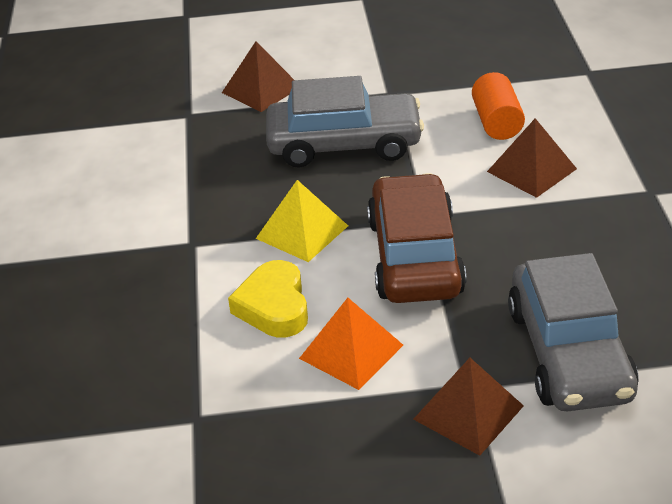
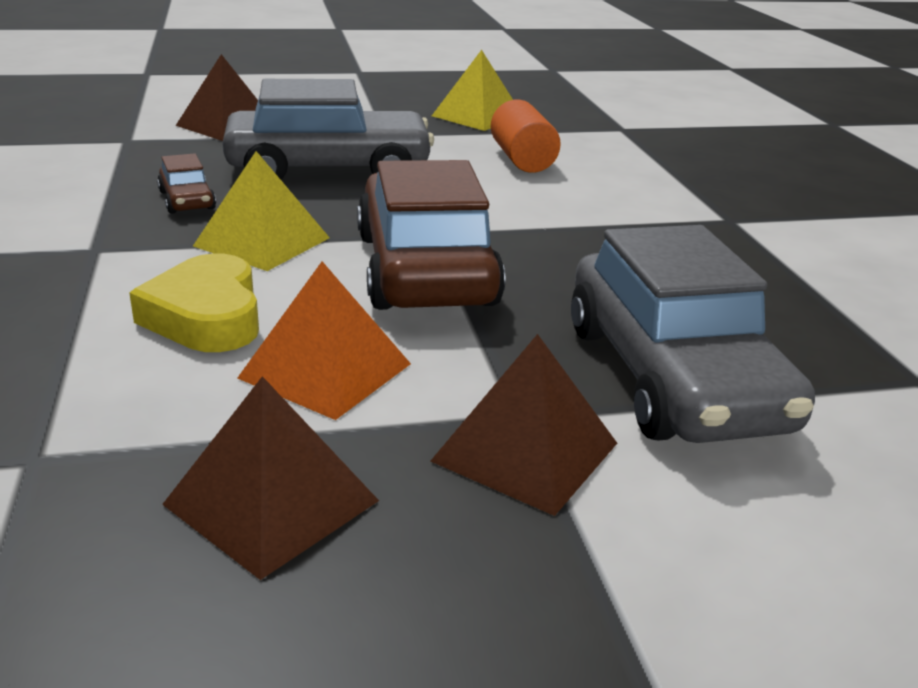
camera: 10 degrees left, 10 degrees down
(244, 188) = (187, 200): none -> brown car
(465, 62) = (478, 116): none -> yellow pyramid
(531, 170) = (573, 197): brown pyramid -> brown pyramid (271, 502)

